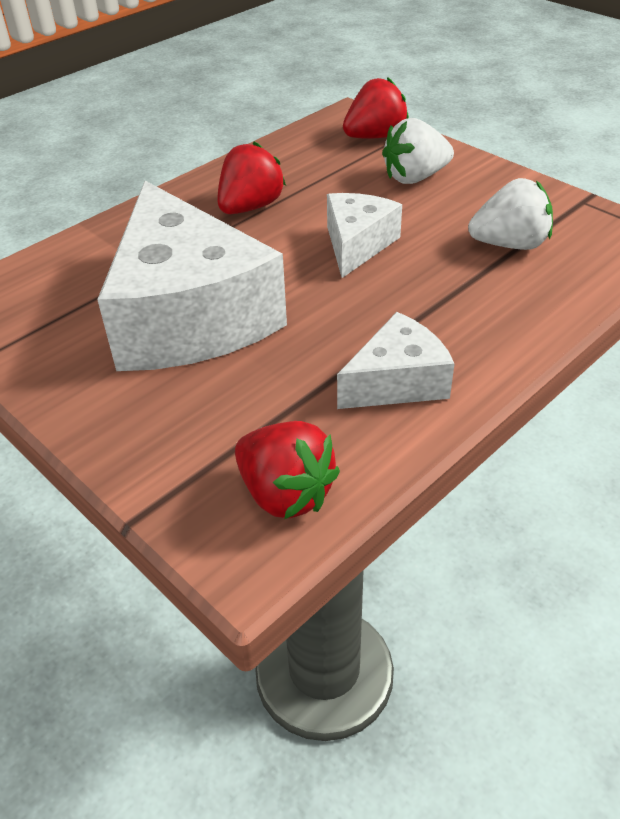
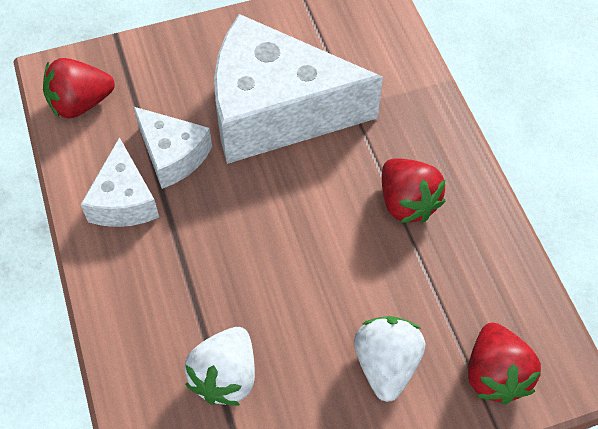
camera: 115 degrees right, 15 degrees up
(357, 244) = (299, 256): white cheese -> white cheese (172, 155)

